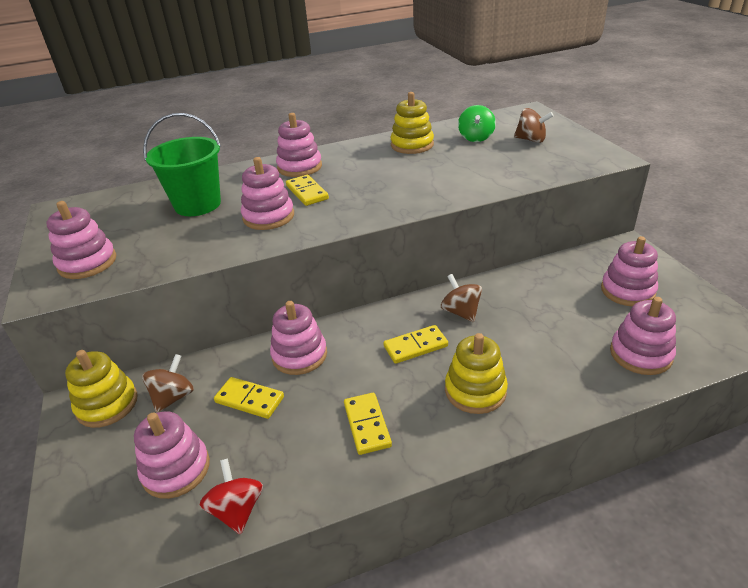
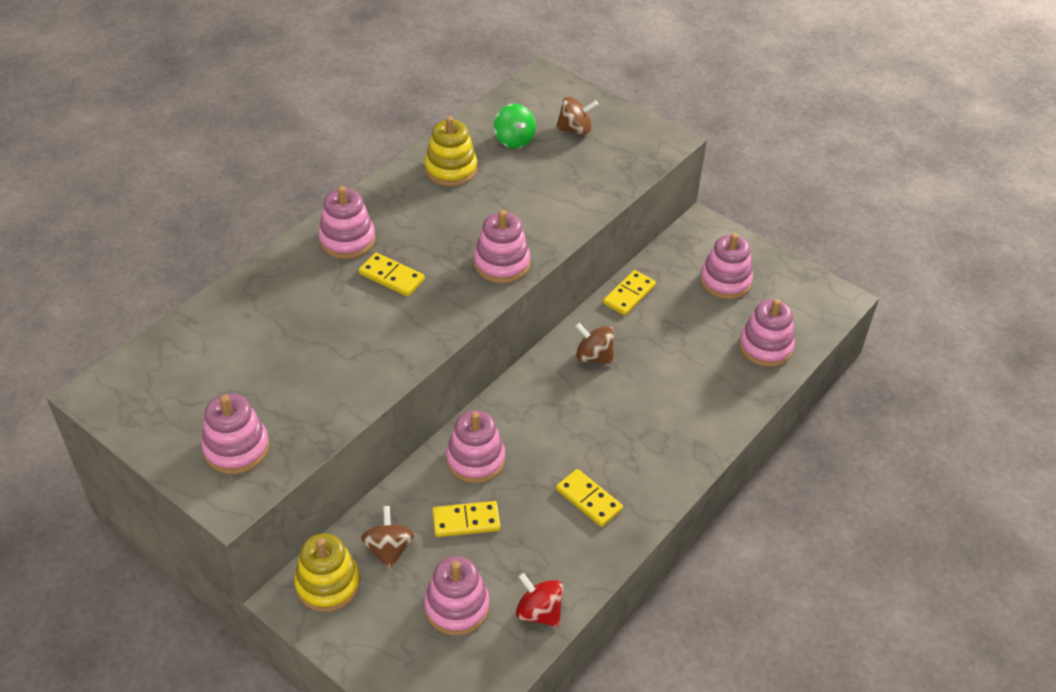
camera: 35 degrees left, 10 degrees up
(198, 204) = (278, 332): green bucket -> none
(268, 217) = (380, 324): pink stacking toy -> pink stacking toy (501, 264)
(415, 346) = (577, 409): yellow domino -> yellow domino (629, 295)
(475, 391) = (656, 432): yellow stacking toy -> none

